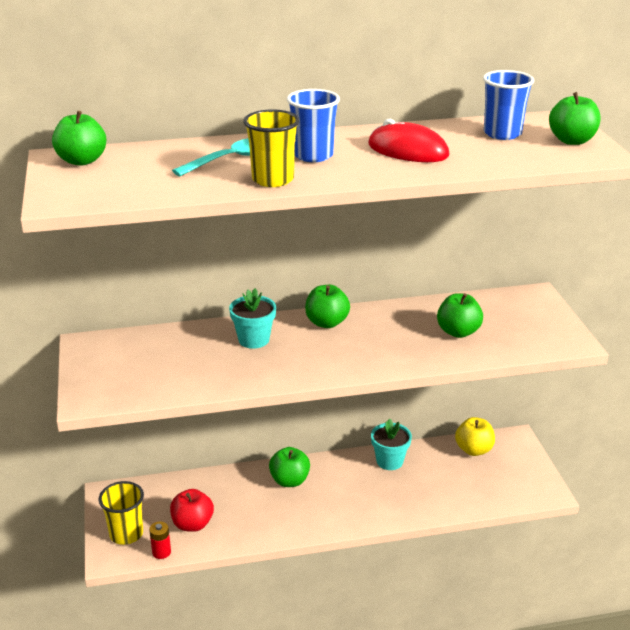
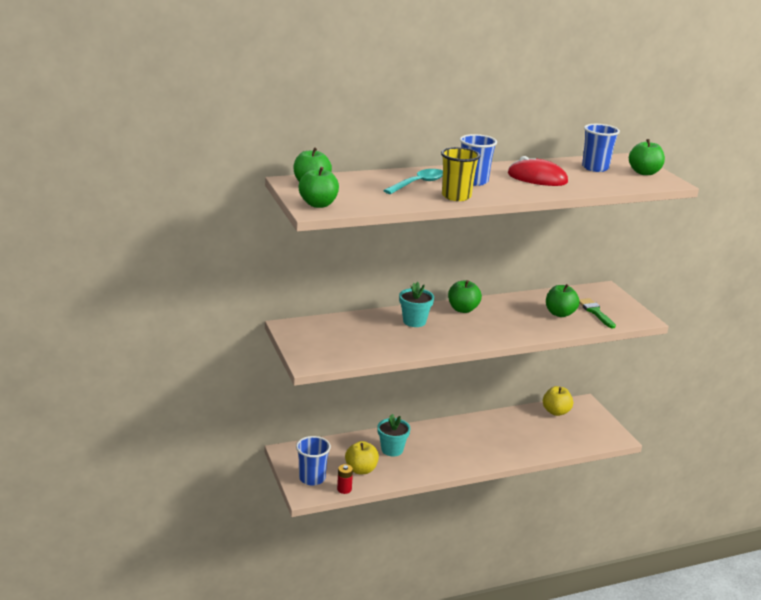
camera: 10 degrees left, 5 degrees down
(126, 534) = (312, 478): yellow cup -> blue cup
(192, 524) = (361, 469): red apple -> yellow apple
(289, 481) = (425, 437): green apple -> green apple (318, 204)
(389, 461) = (496, 421): turquoise flower pot -> turquoise flower pot (392, 449)
(509, 330) = (595, 312): none -> green brush

